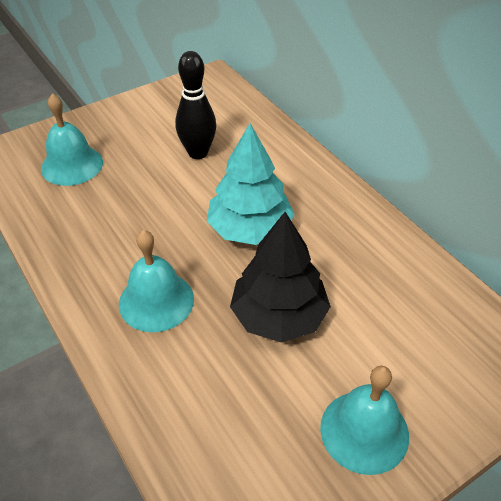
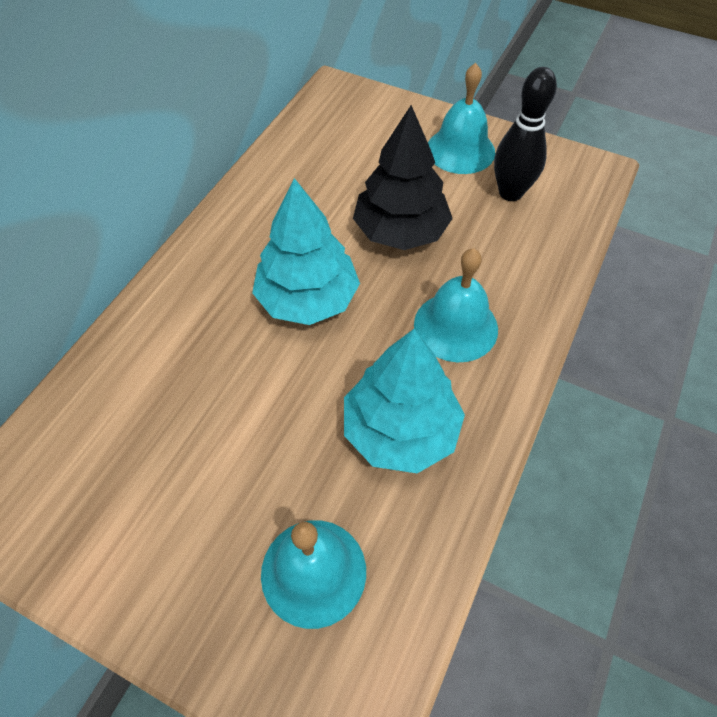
camera: 120 degrees left, 10 degrees up
(109, 231) = (400, 430): none -> turquoise tree
(198, 153) = (200, 419): black bowling pin -> black bowling pin (510, 193)

